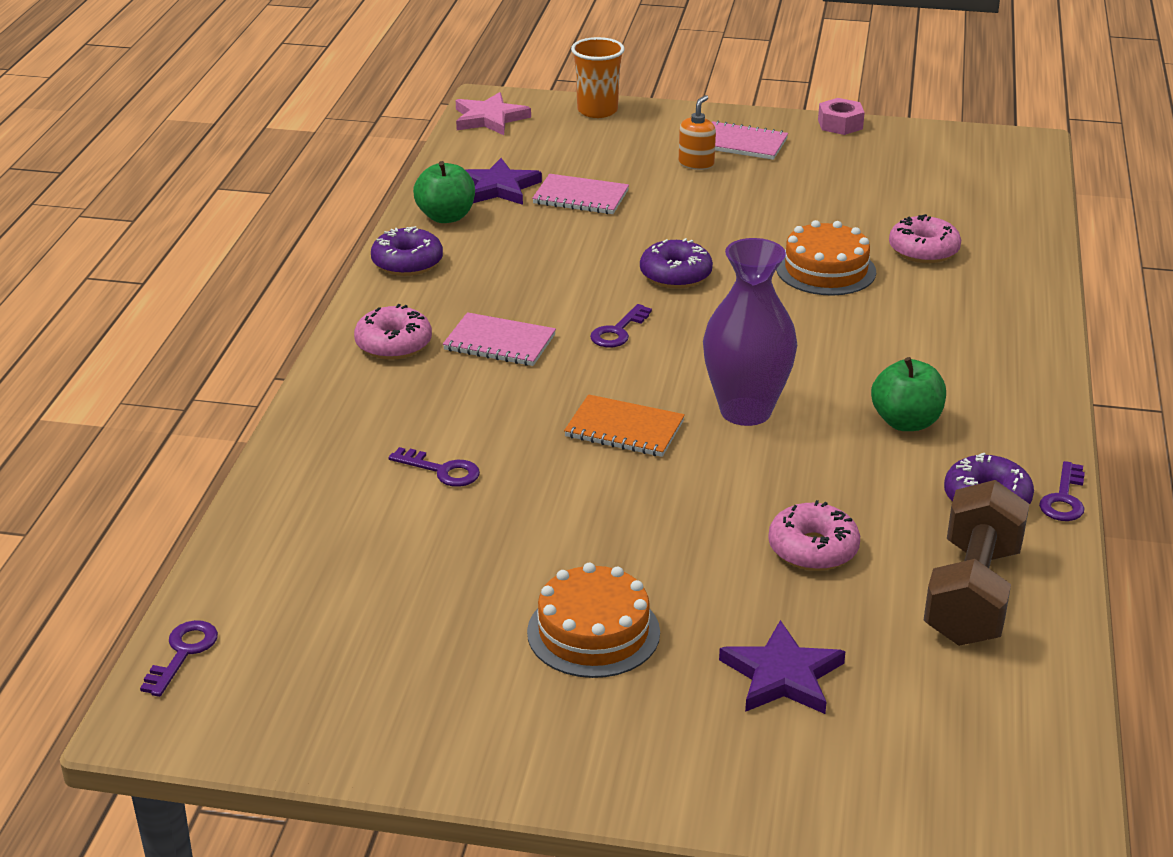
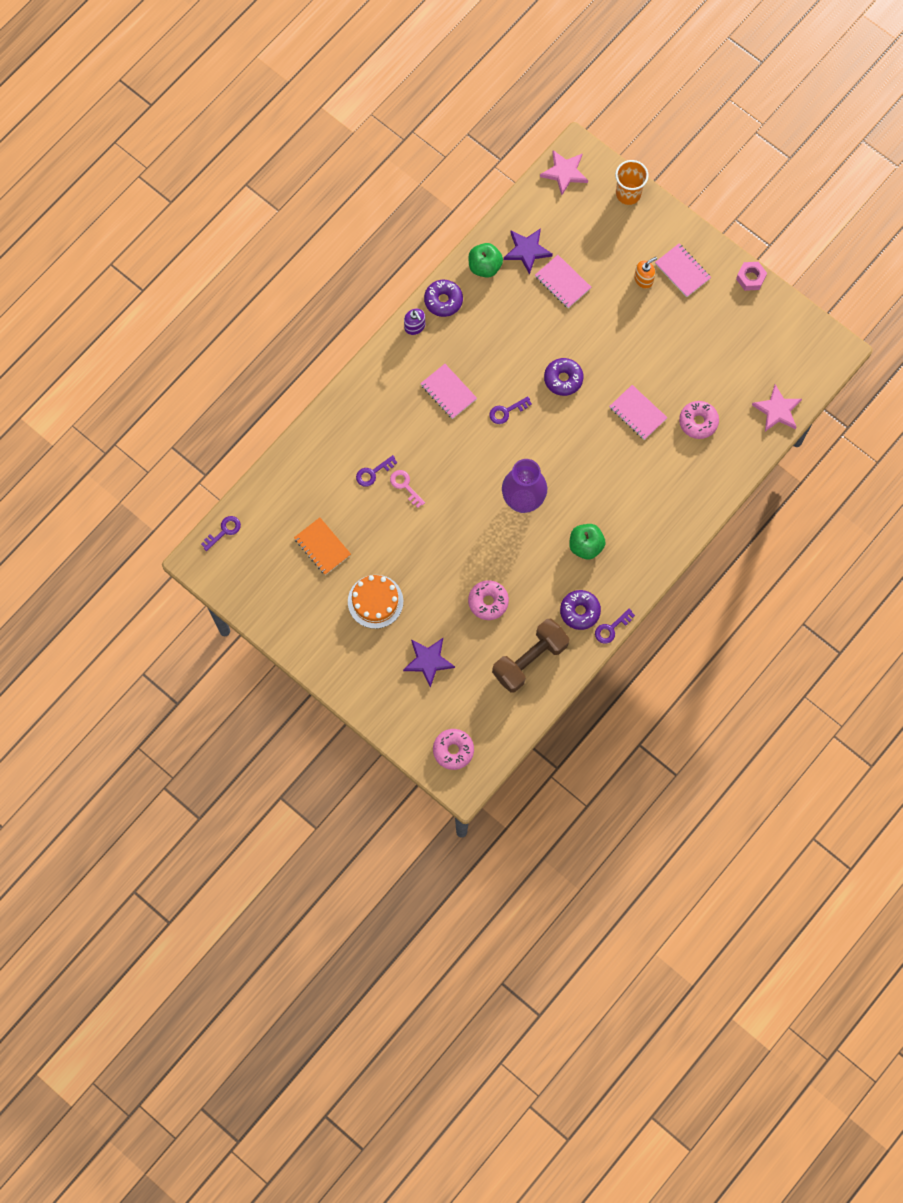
camera: 30 degrees right, 40 degrees up
(381, 299) = (415, 327): none -> purple soap dispenser
(393, 344) = (401, 368): pink donut -> pink donut (453, 750)
(442, 470) = (373, 473): purple key -> purple key turned 90 degrees clockwise
(517, 465) = (405, 486): none -> pink key
(624, 429) = (463, 485): orange notebook -> orange notebook (322, 547)
(826, 270) = (637, 413): orange cake -> pink notebook
(1018, 208) = (777, 410): none -> pink star

